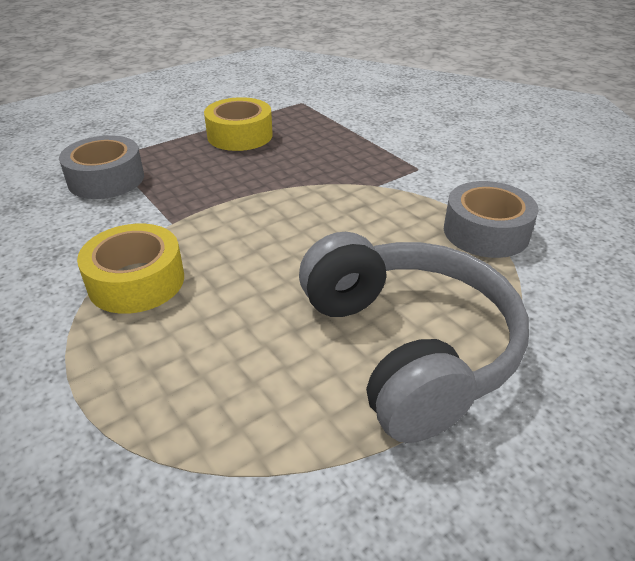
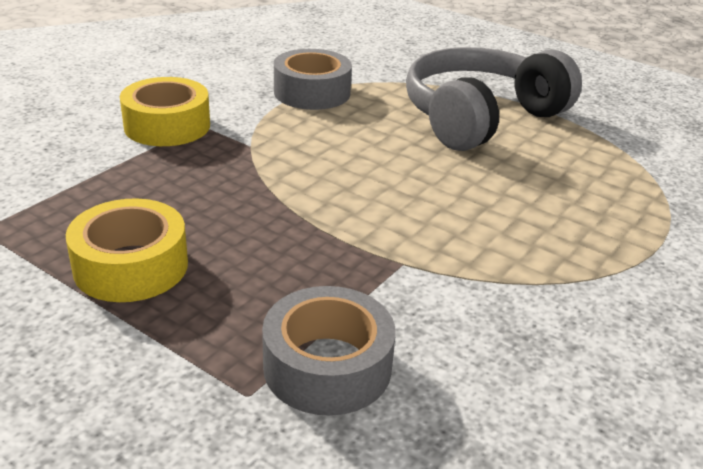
camera: 110 degrees left, 5 degrees down
(136, 281) = (516, 256): yellow tape -> yellow tape (167, 126)

